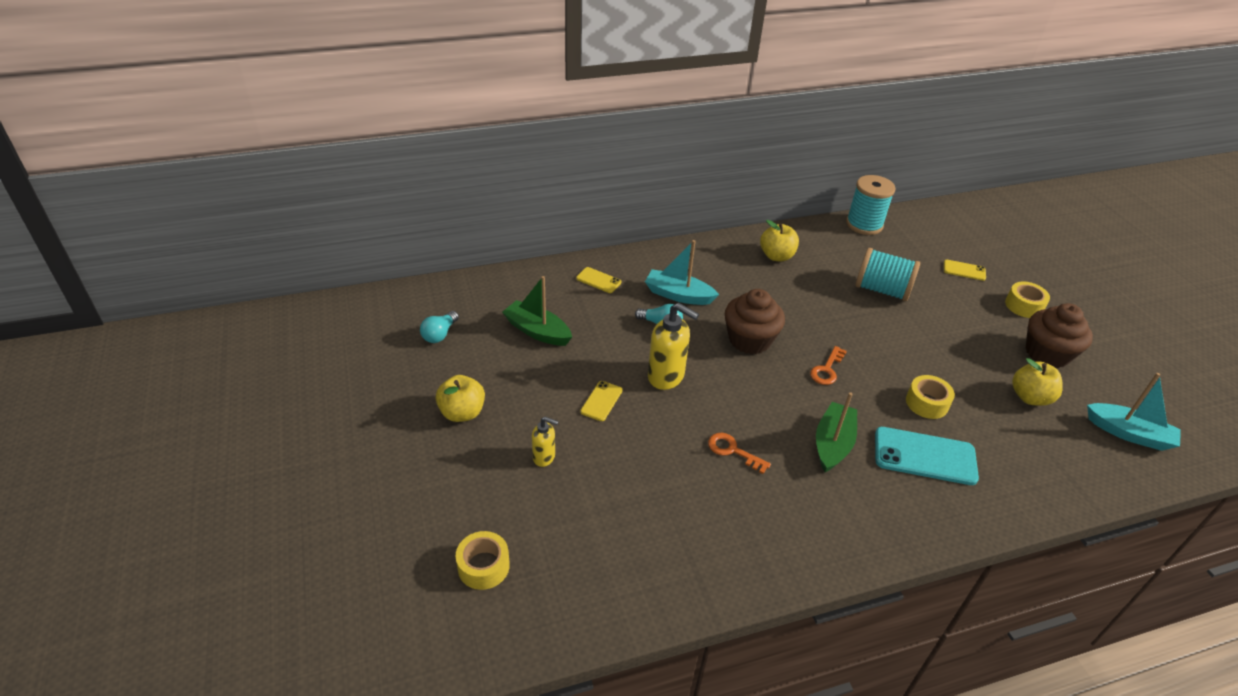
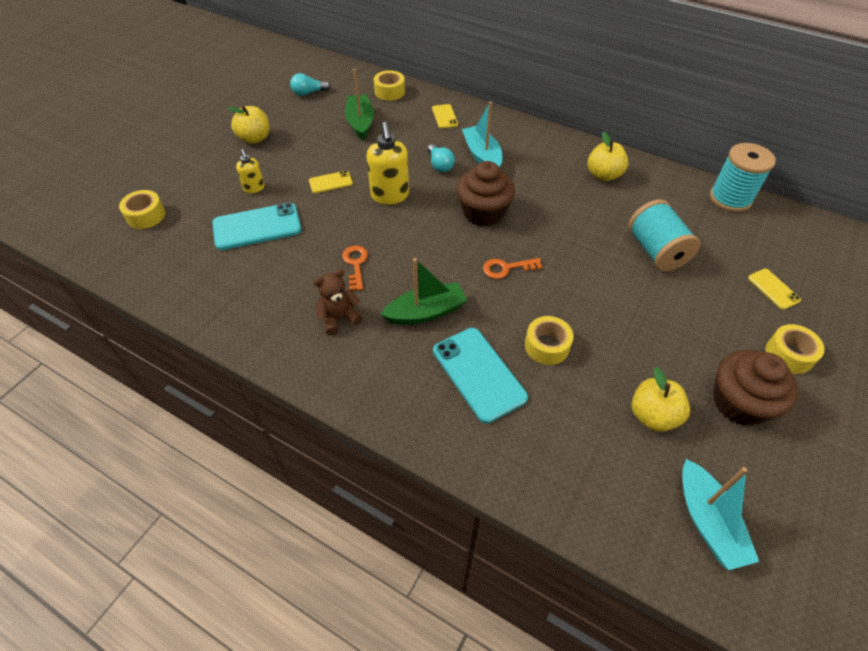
camera: 50 degrees right, 10 degrees up
(516, 286) = (389, 92): none -> yellow tape
(607, 487) = (257, 227): none -> turquoise phone
(789, 500) = (339, 318): none -> brown teddy bear

